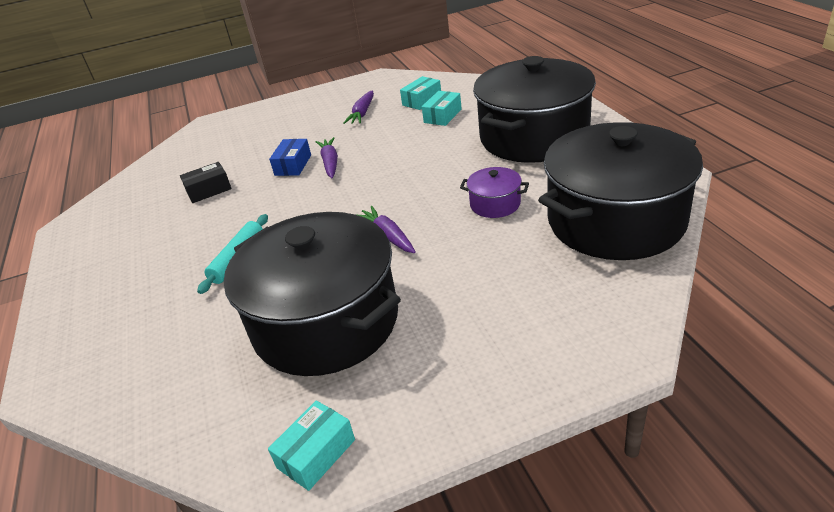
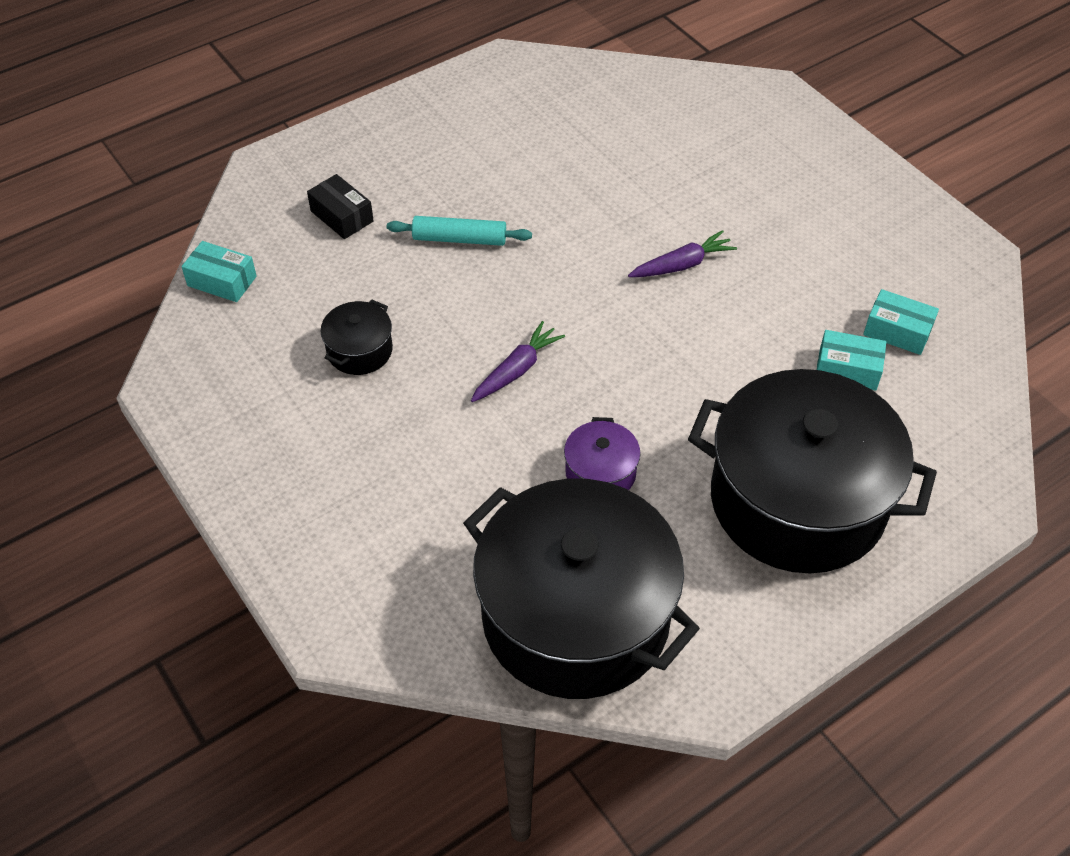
camera: 70 degrees right, 15 degrees up
(209, 190) = (597, 159): black box -> black box (342, 216)
(293, 165) = (670, 225): blue box -> none
(316, 454) = (193, 391): turquoise box -> turquoise box (222, 281)
(326, 322) = (359, 351): black pot -> black pot, size x0.41
(362, 113) = (837, 263): purple carrot -> none

